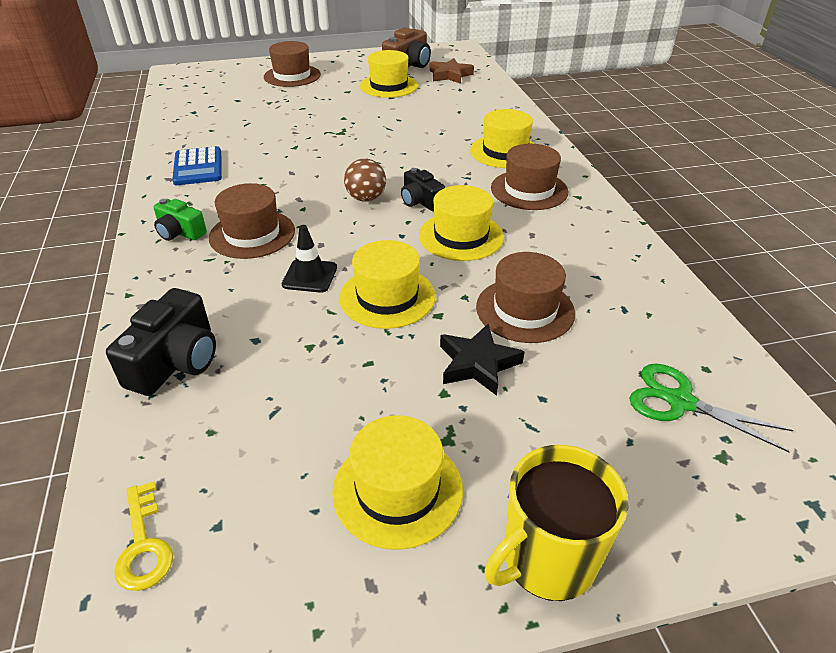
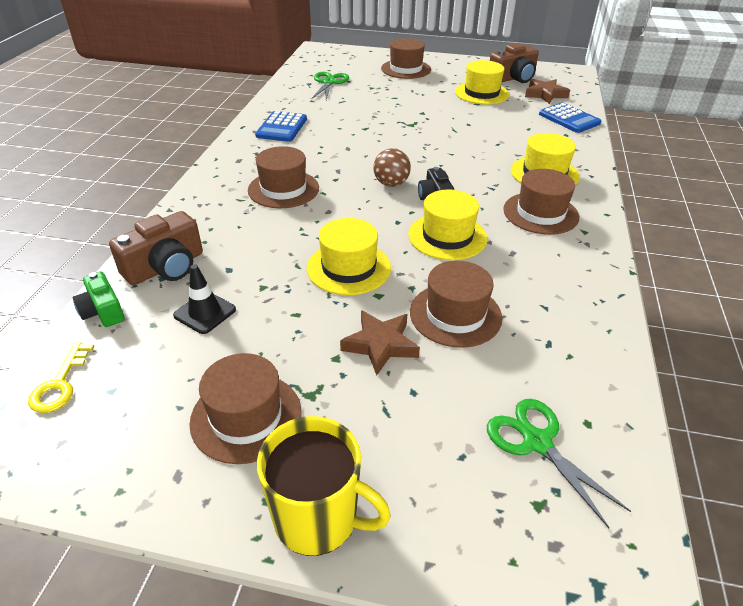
camera: 25 degrees right, 0 degrees up
(176, 361) = (166, 267): black camera -> brown camera
(180, 232) = (234, 174): green camera -> green camera (103, 311)
(216, 106) = (329, 82): none -> green scissors
(310, 276) = (302, 233): black traffic cone -> black traffic cone (205, 312)
(397, 490) = (246, 416): yellow hat -> brown hat
(477, 364) = (380, 345): black star -> brown star
(488, 94) = (569, 119): none -> blue calculator
(547, 559) = (318, 518): yellow mug -> yellow mug turned 150 degrees counterclockwise

